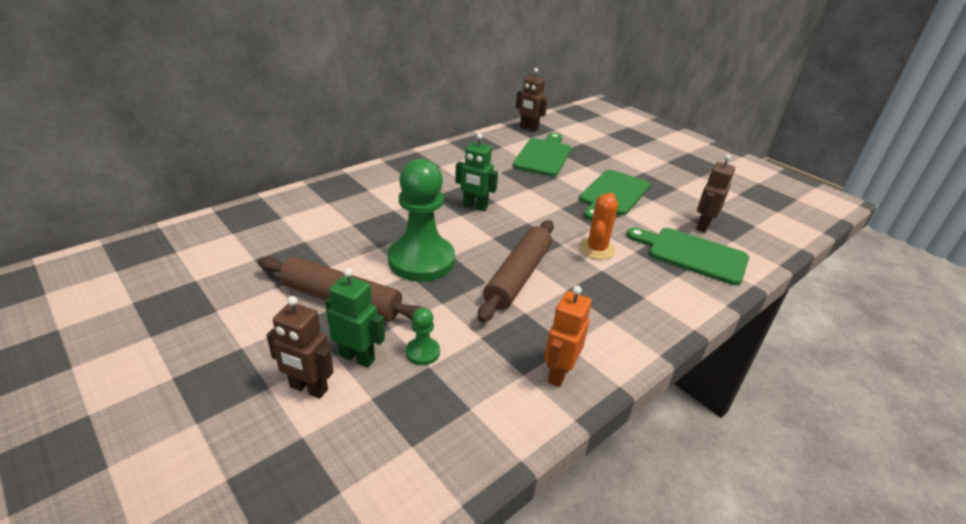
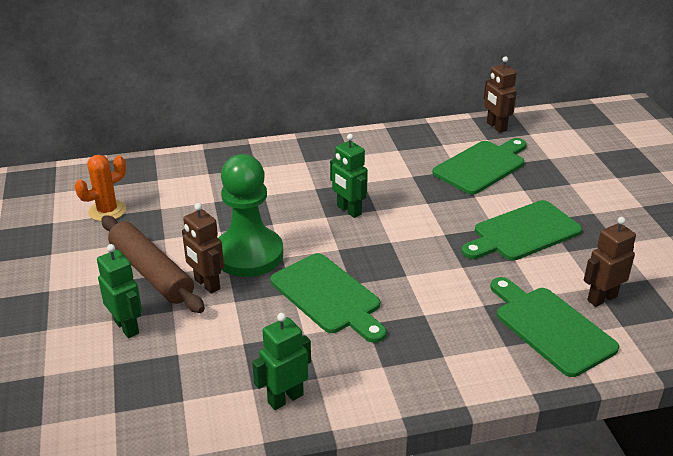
camera: 30 degrees right, 0 degrees up
(308, 388) = (73, 340): brown robot -> brown robot (206, 284)
(422, 352) = (182, 340): green pawn -> none
(518, 276) = (328, 296): brown rolling pin -> green cutting board
(559, 373) = (285, 398): orange robot -> green robot
(596, 249) = (439, 291): orange cactus -> orange cactus (107, 211)

